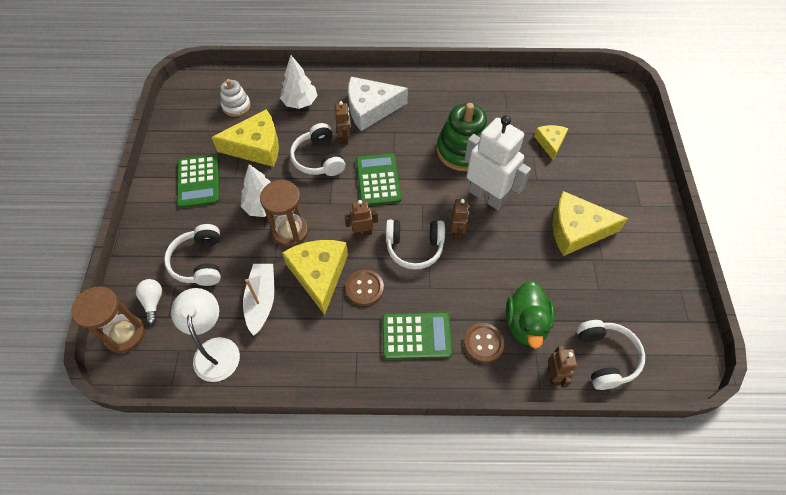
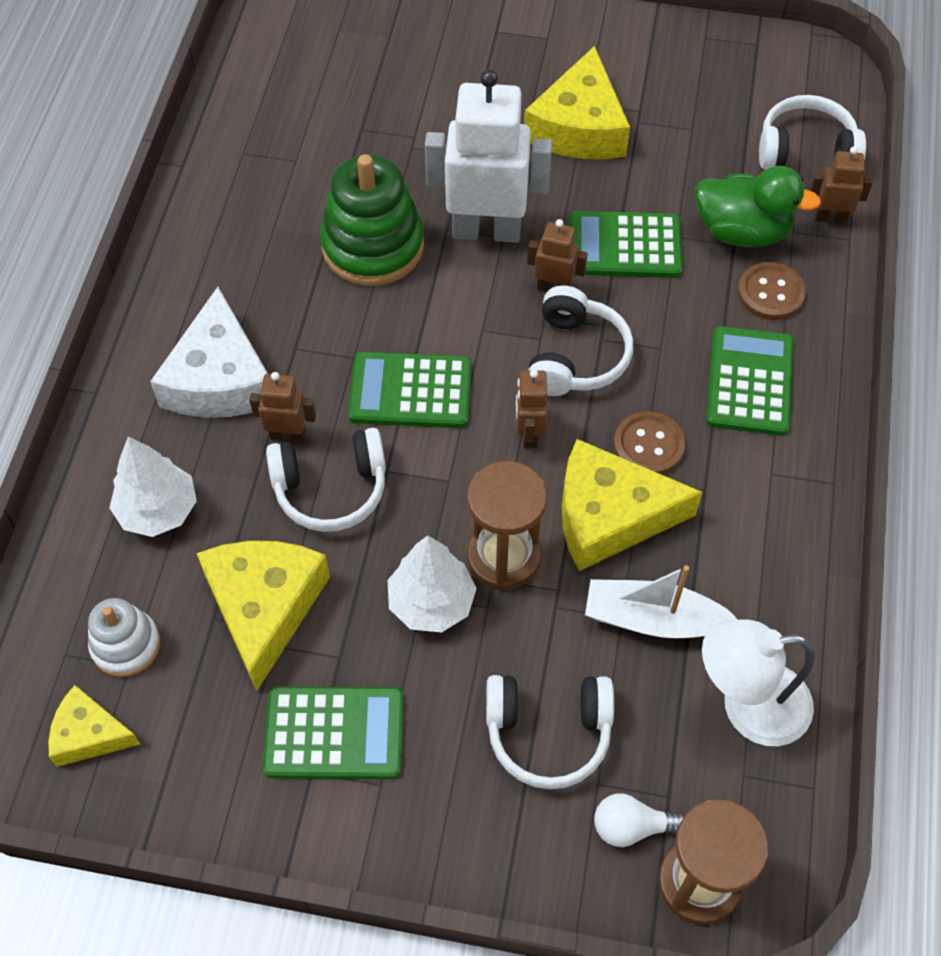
camera: 80 degrees left, 0 degrees up
(487, 196) = (486, 230): white robot -> white robot turned 45 degrees clockwise
(496, 262) = (625, 246): none -> green calculator
(550, 143) = (389, 117): yellow cheese -> yellow cheese (89, 734)

